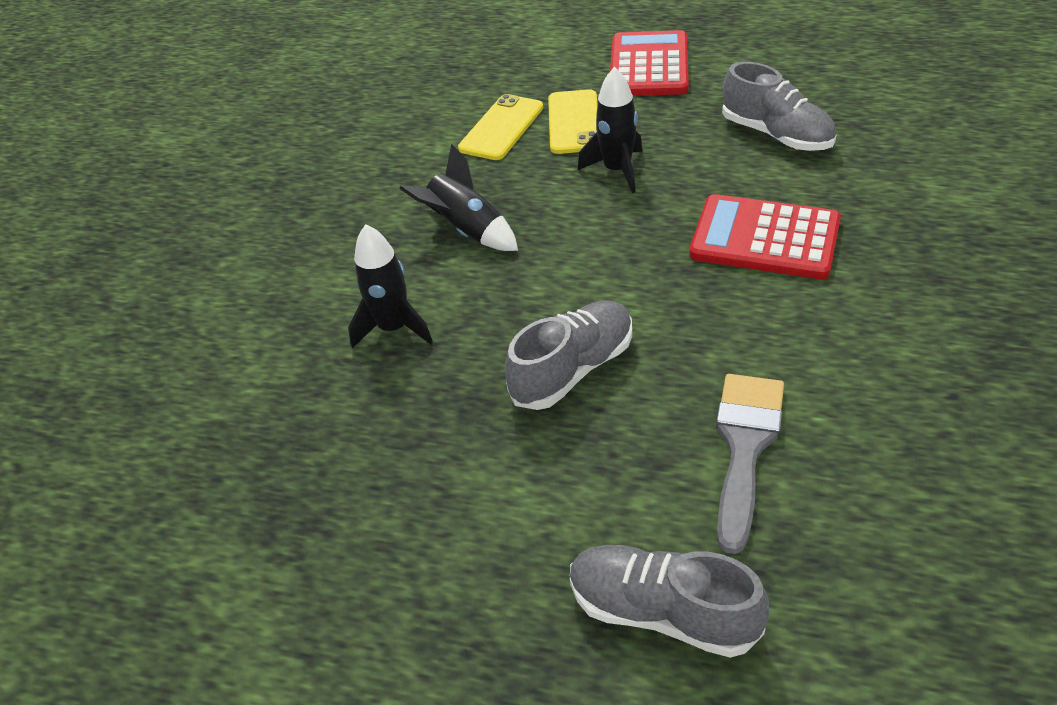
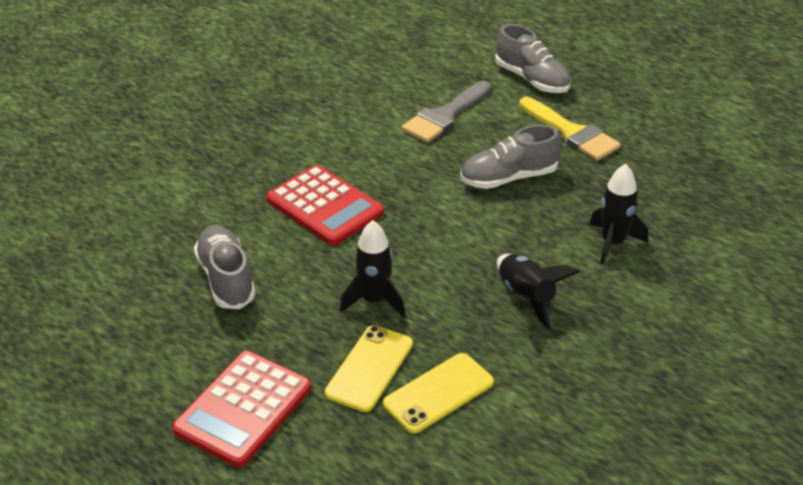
camera: 160 degrees left, 5 degrees down
(524, 498) = (572, 133): none -> yellow brush

